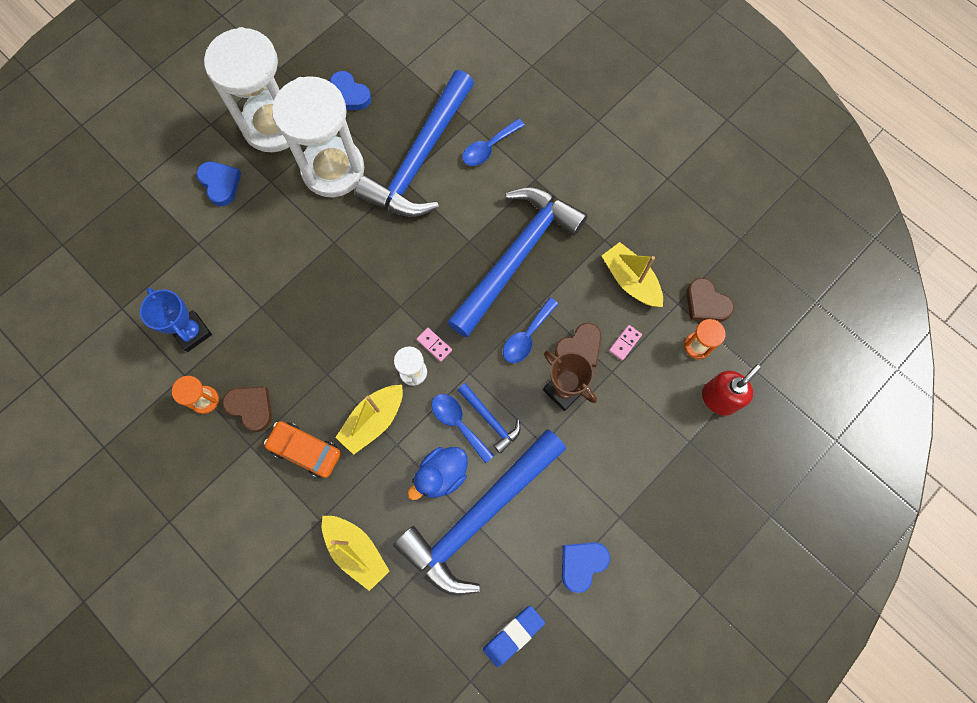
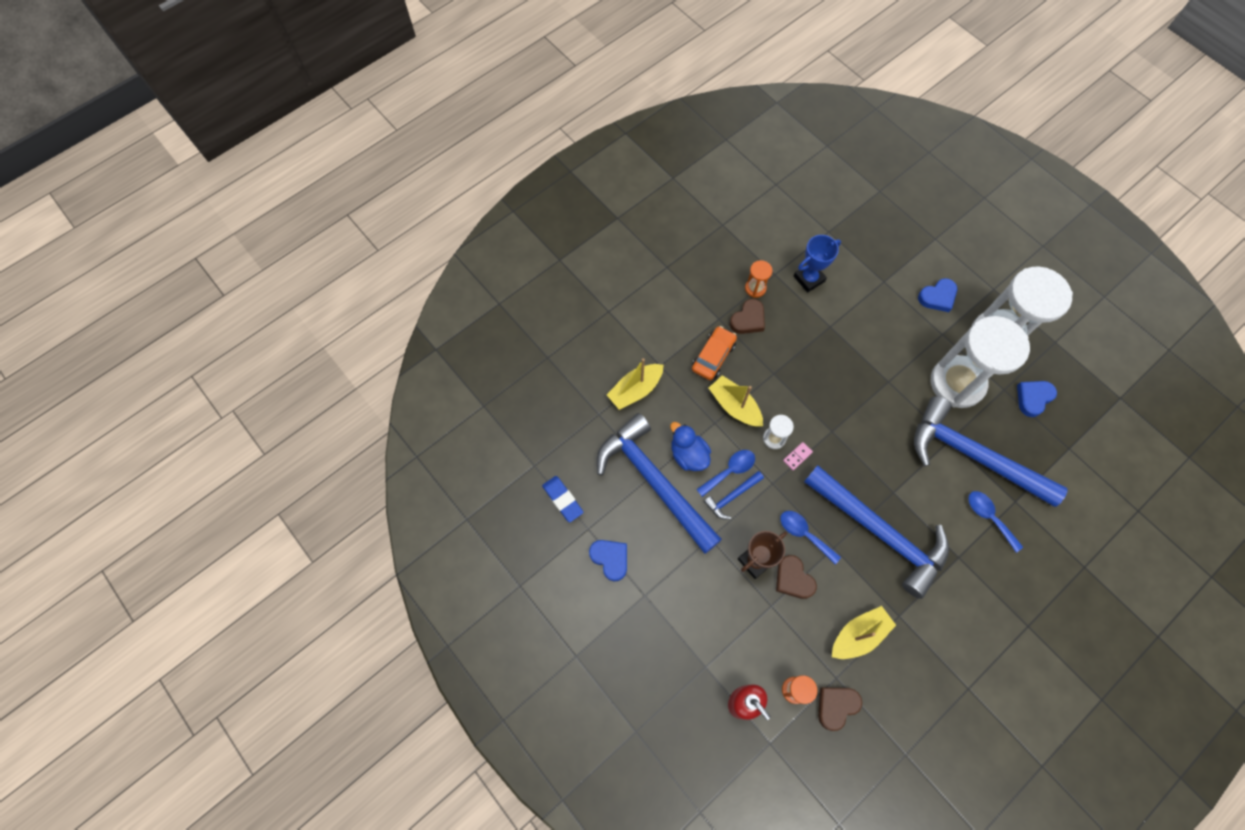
camera: 95 degrees right, 5 degrees down
(625, 343) = (797, 621): pink domino -> none

